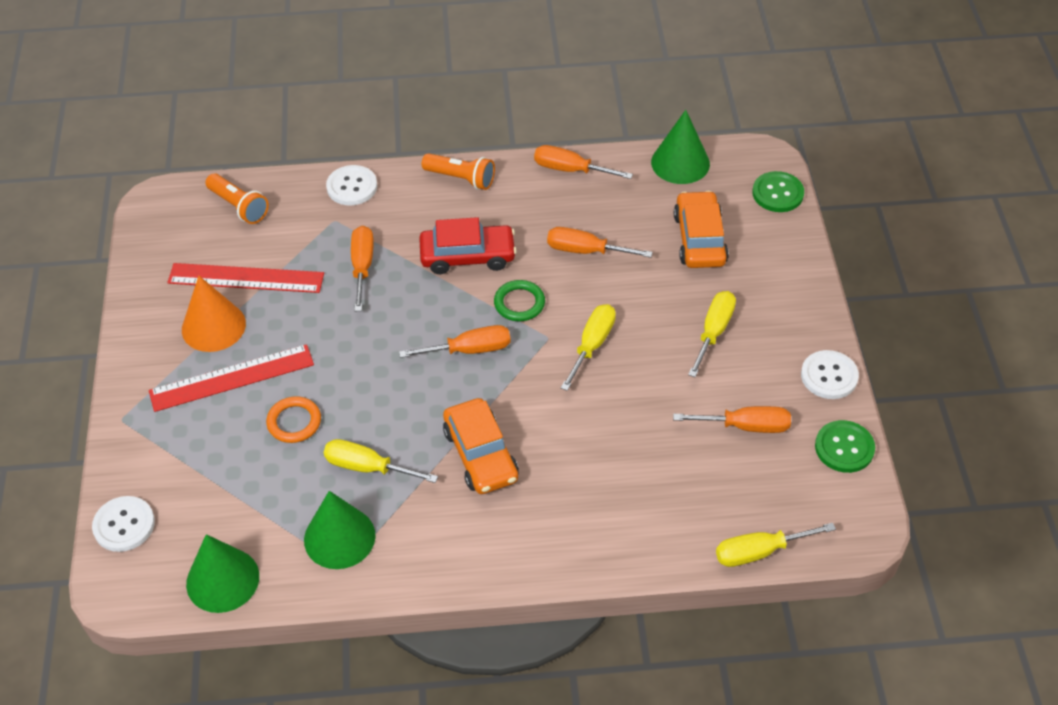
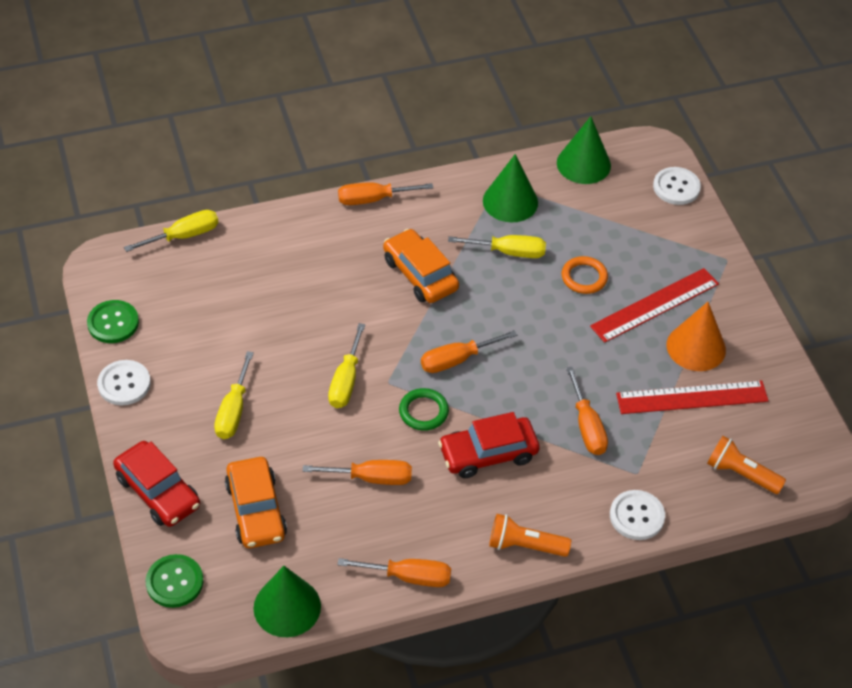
camera: 165 degrees right, 0 degrees up
(746, 426) = (199, 328): orange screwdriver -> orange screwdriver (373, 199)
(792, 267) = (158, 491): none -> red car

